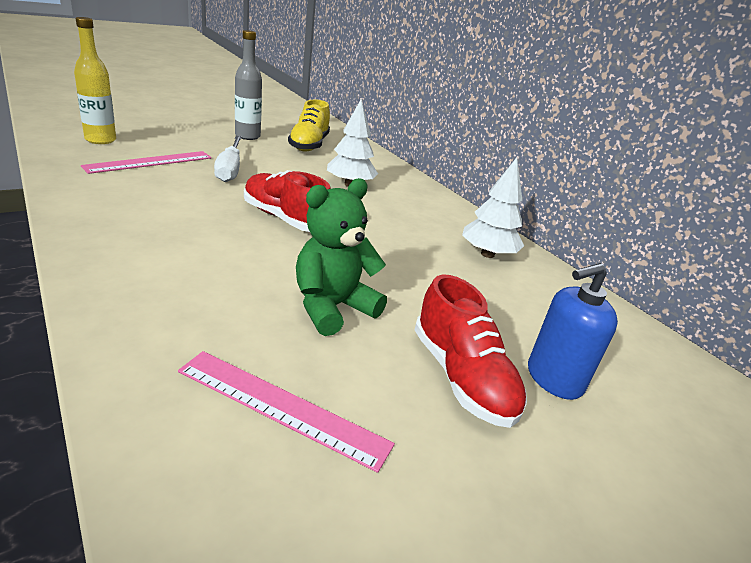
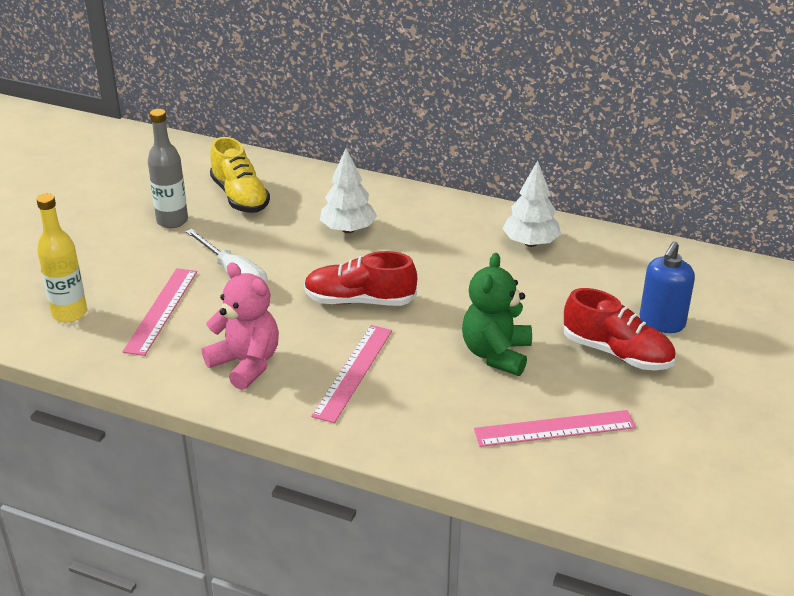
camera: 30 degrees left, 5 degrees up
(133, 208) = (246, 364): none -> pink teddy bear
(192, 253) = (353, 372): none -> pink ruler

